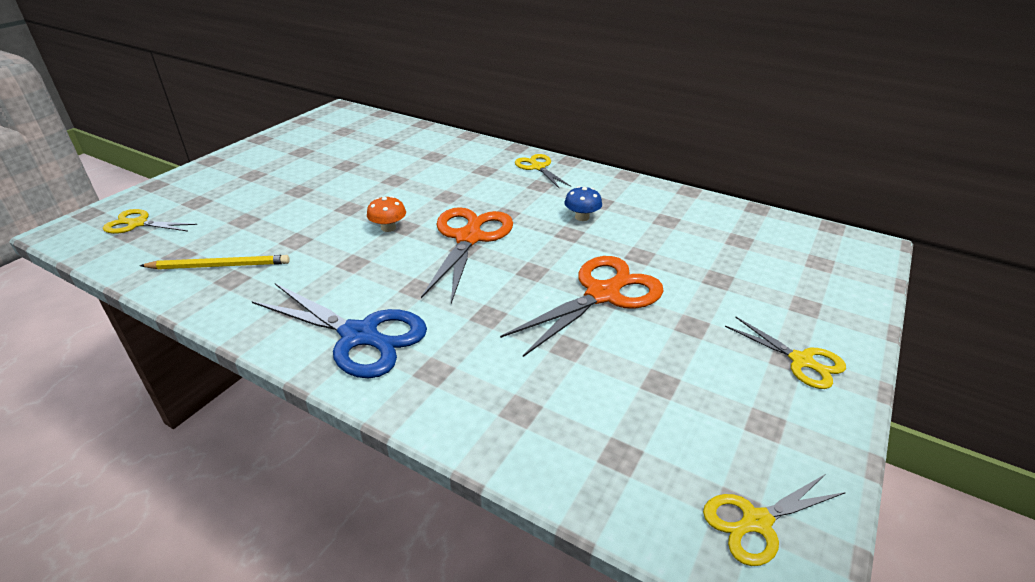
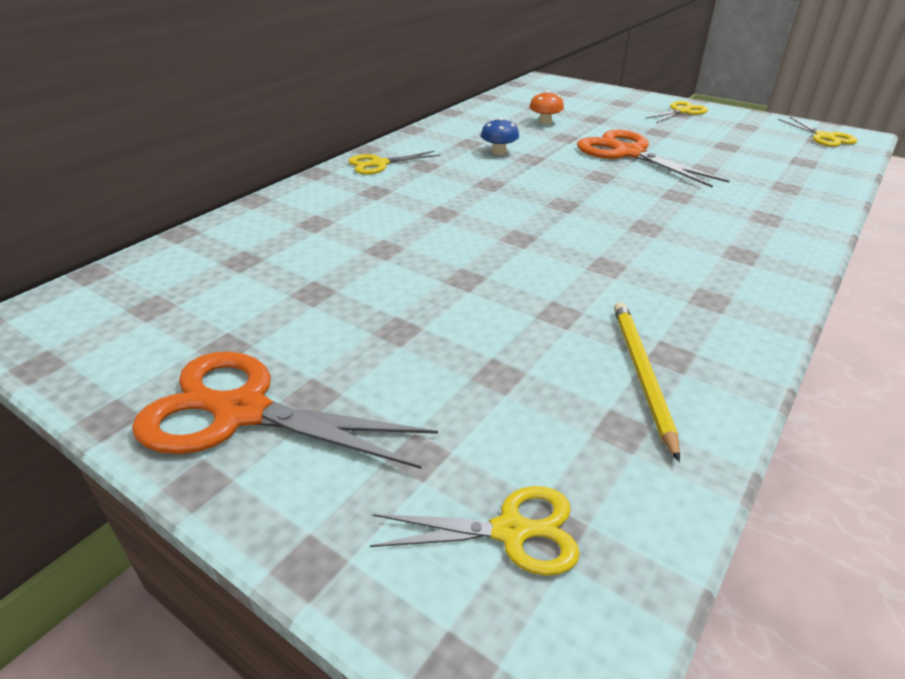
camera: 85 degrees left, 0 degrees up
(137, 224) = (512, 531): yellow scissors -> yellow scissors turned 105 degrees counterclockwise
(360, 336) = (740, 252): blue scissors -> none
(388, 228) = (522, 247): orange mushroom -> orange mushroom (545, 122)
(469, 238) = (542, 202): orange scissors -> orange scissors (240, 412)

